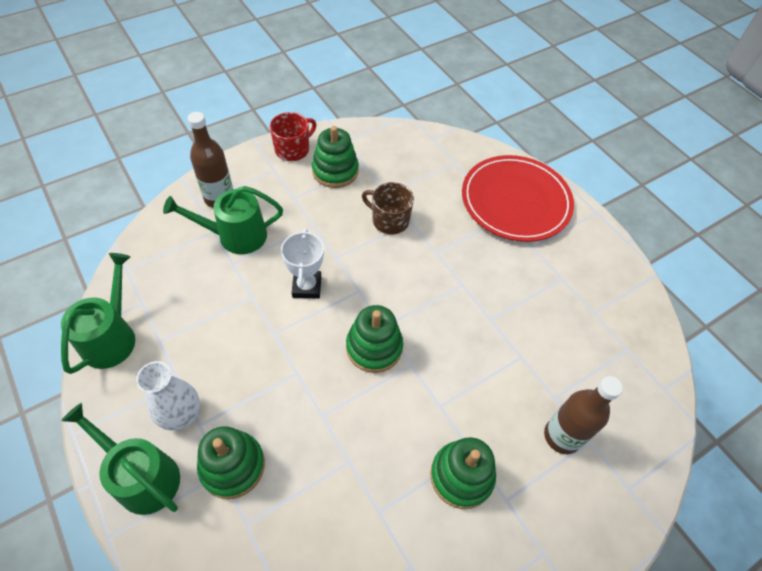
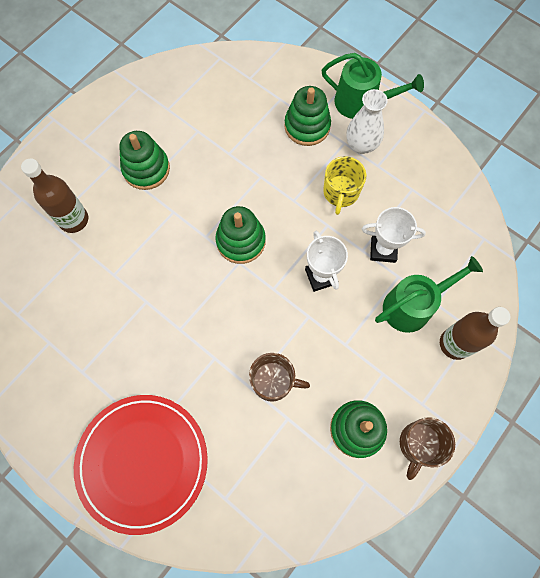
camera: 165 degrees right, 15 degrees up
(111, 337) = (450, 180): green watering can -> none
(231, 290) = (383, 250): none -> white trophy
(239, 364) = (341, 192): none -> yellow mug
(293, 149) = (419, 444): red mug -> brown mug

